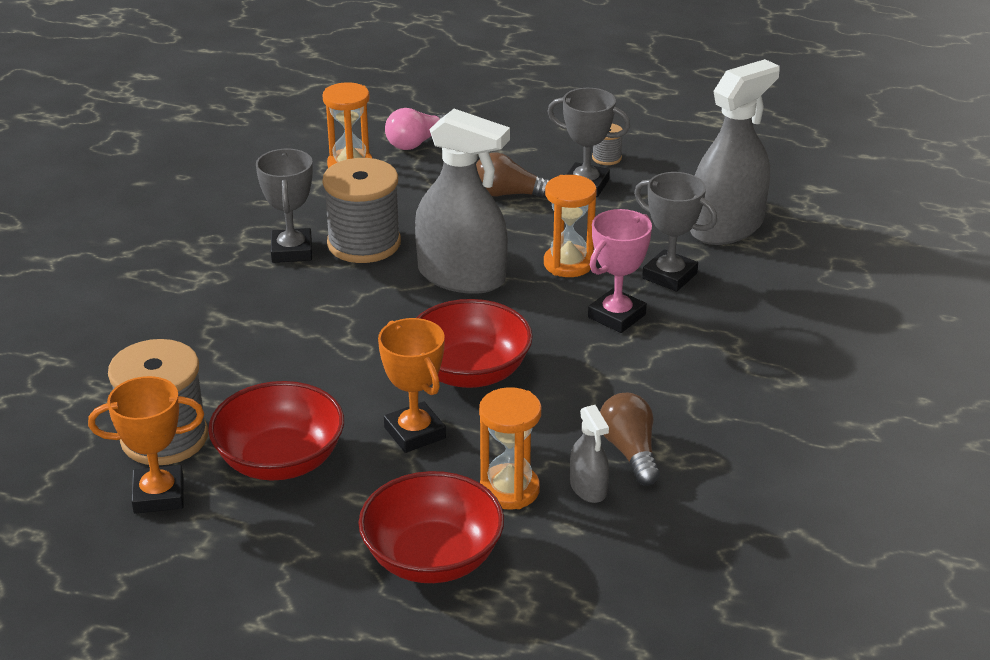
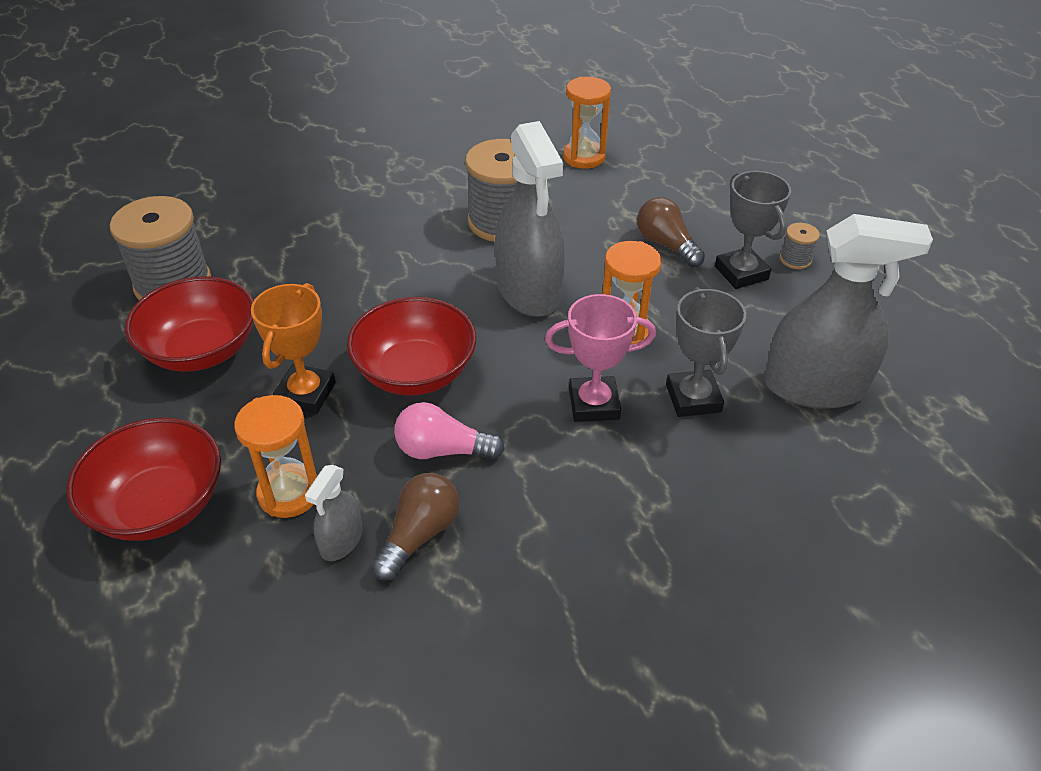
camera: 45 degrees right, 10 degrees up
(158, 495) = (108, 322): orange trophy -> none
(292, 251) = (448, 199): grey trophy -> none
(417, 143) = (658, 165): pink light bulb -> pink light bulb (442, 450)

